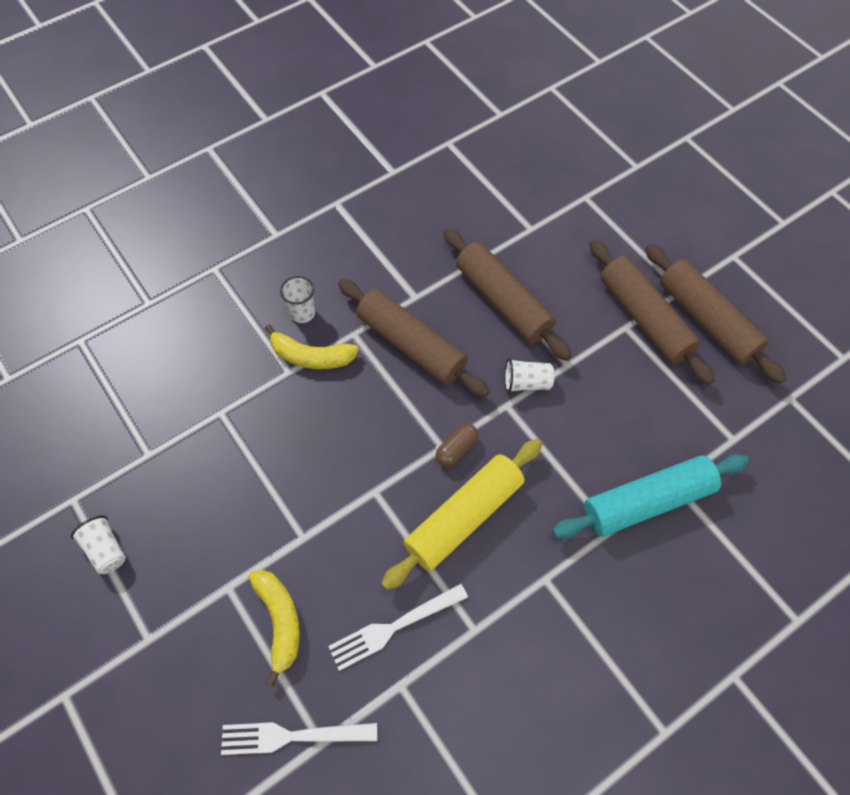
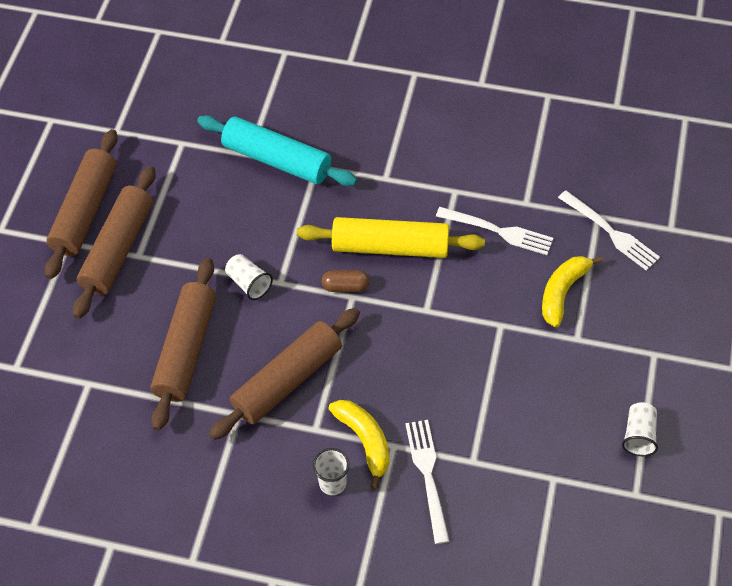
camera: 130 degrees left, 5 degrees down
(243, 374) = (427, 475): none -> white fork
(411, 345) = (288, 380): brown rolling pin -> brown rolling pin turned 45 degrees clockwise

